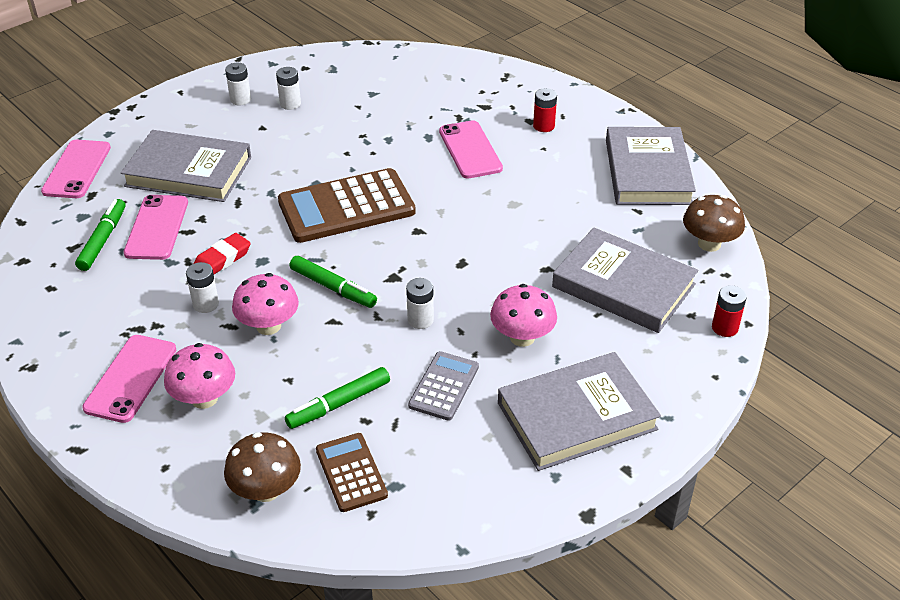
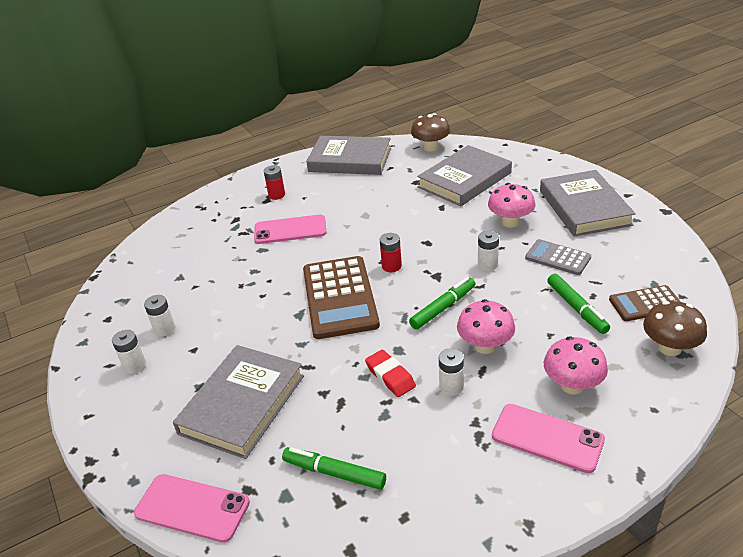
camera: 75 degrees left, 5 degrees down
(157, 227) = (327, 427): pink phone -> none
(725, 328) = (508, 151): red battery -> red battery (391, 266)

